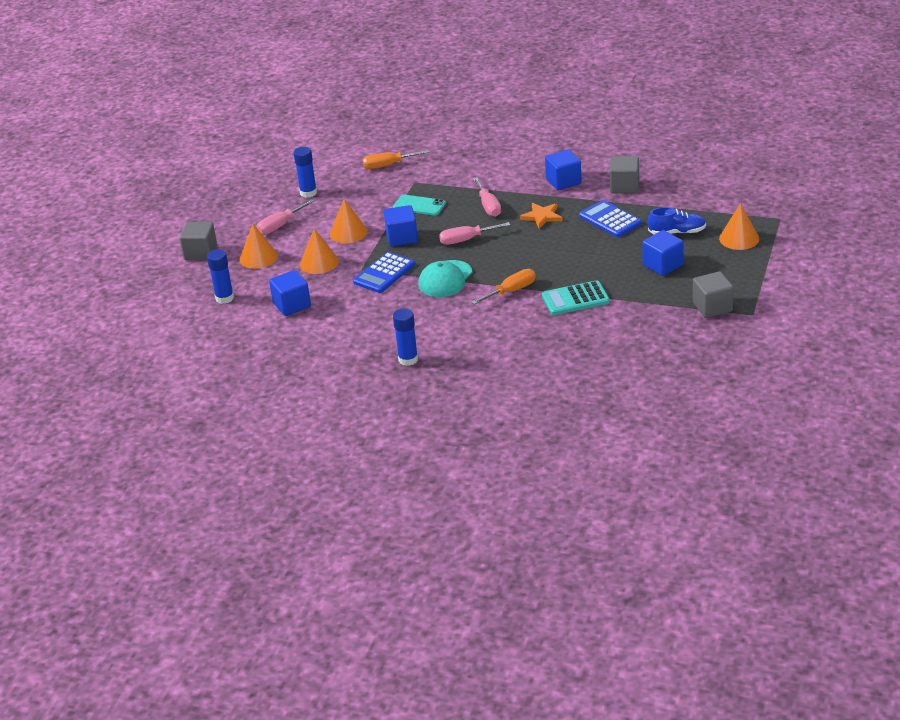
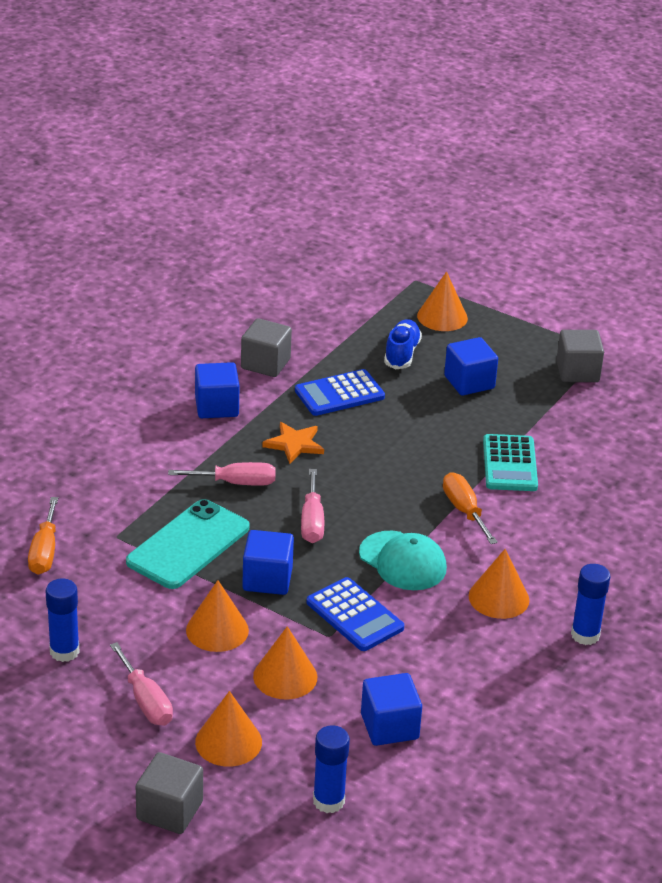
camera: 80 degrees left, 0 degrees up
(419, 205) = (188, 545): turquoise phone -> turquoise phone, size x1.62
(428, 320) = (498, 598): none -> orange cone

